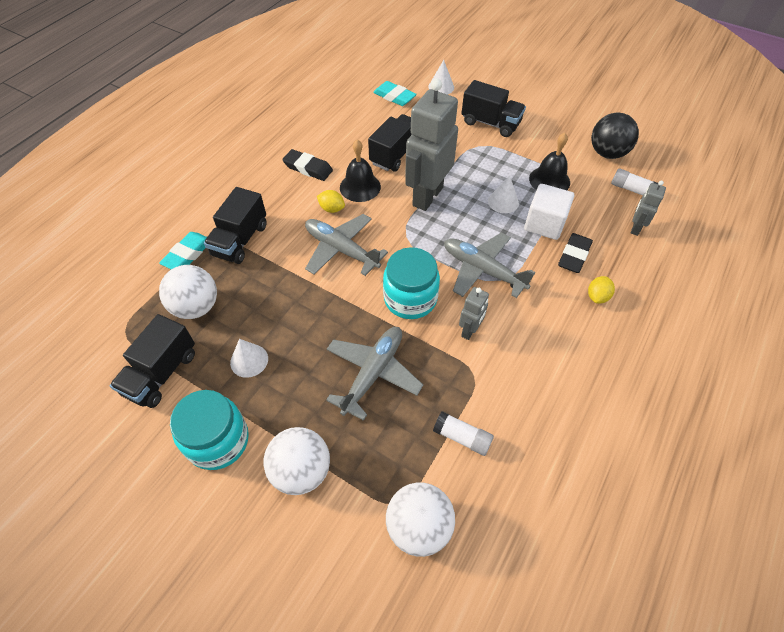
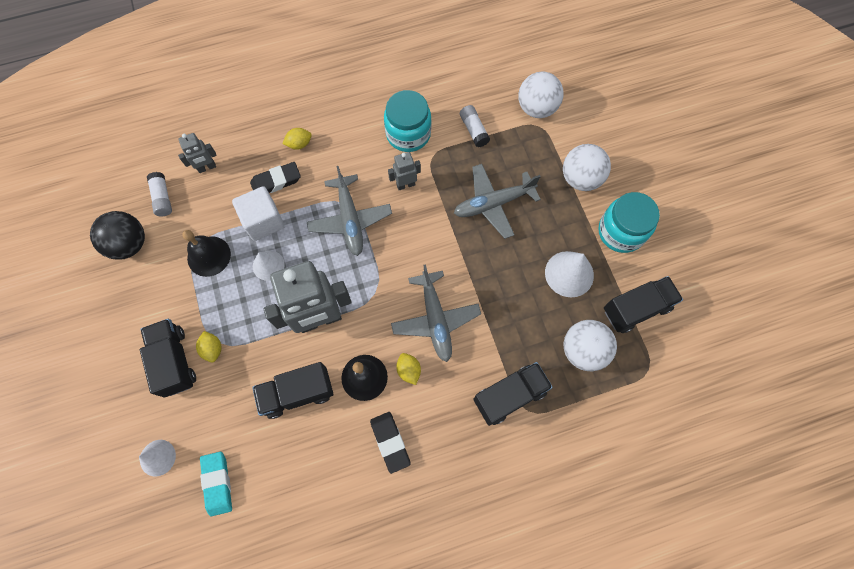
camera: 140 degrees left, 15 degrees up
(188, 254) = (562, 414): turquoise eraser -> none
(249, 360) = (569, 274): white cone -> white cone, size x1.53
(410, 299) = (422, 237): turquoise jar -> turquoise jar (408, 134)
(476, 141) = (213, 349): none -> yellow lemon

